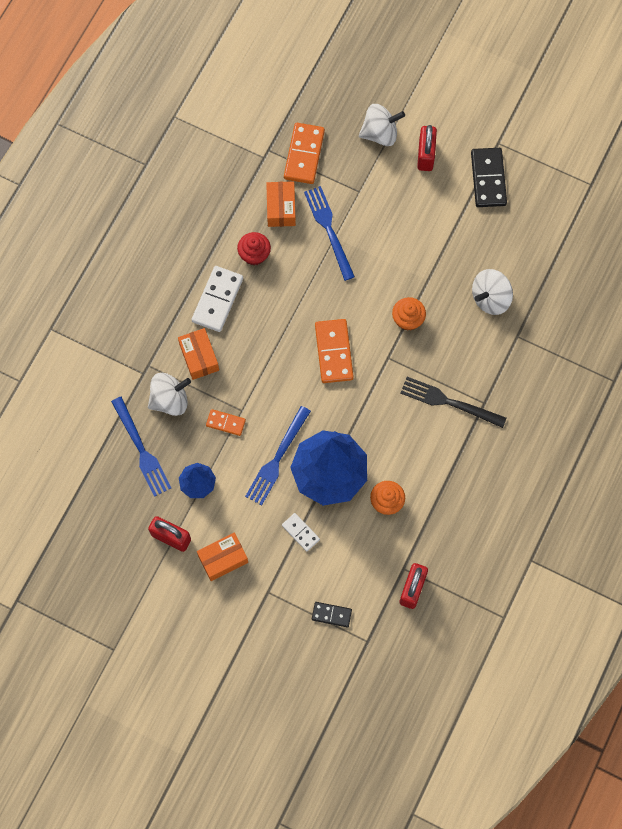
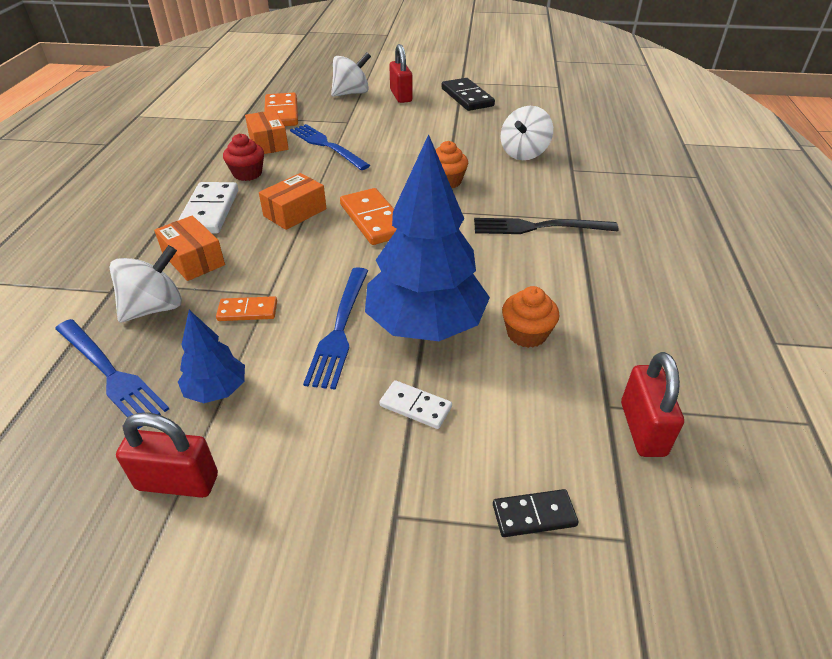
camera: 20 degrees left, 30 degrees down
(223, 559) = (289, 487): orange box -> orange box (295, 212)

